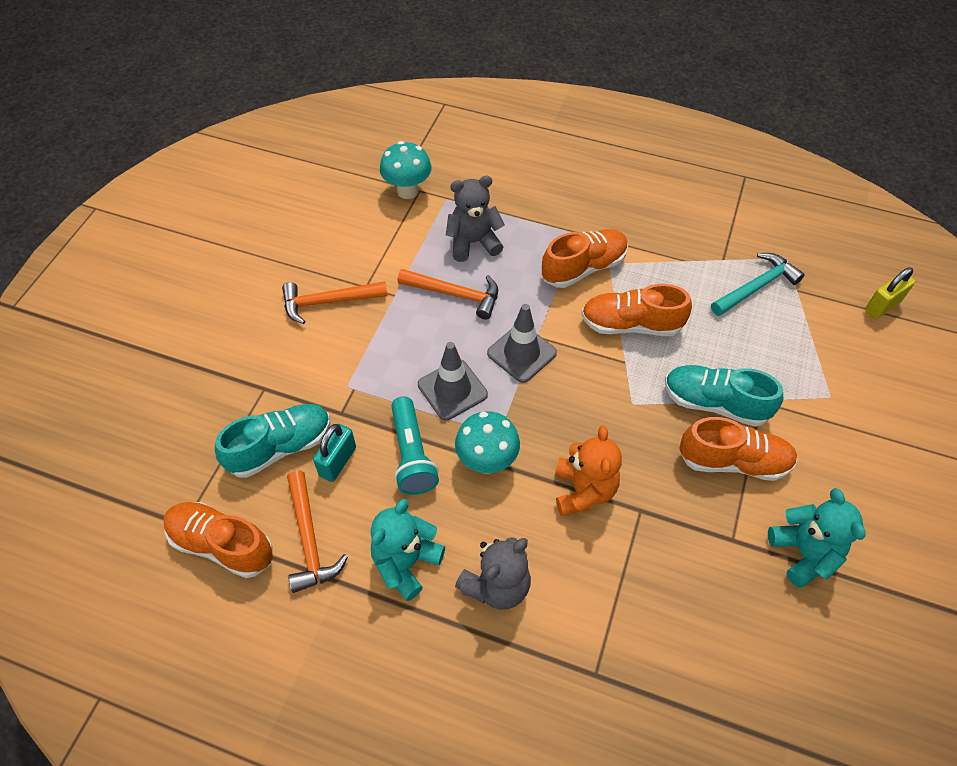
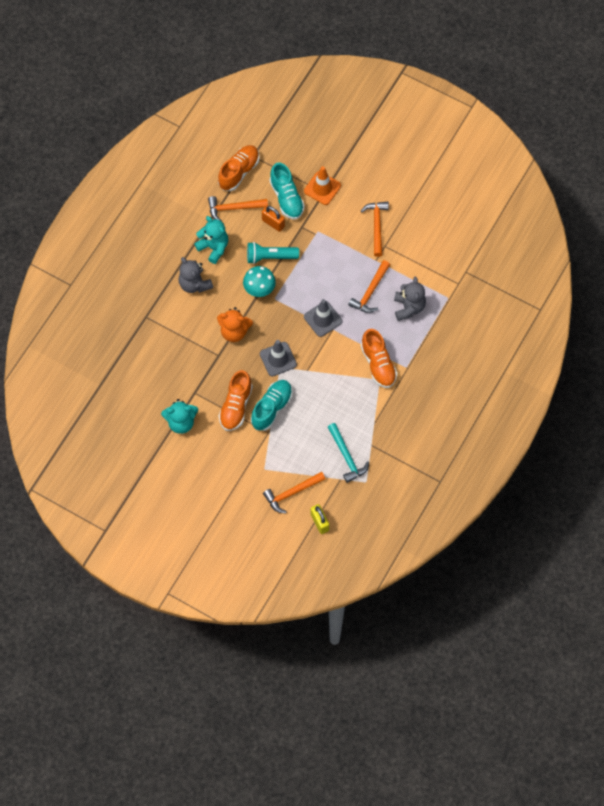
camera: 100 degrees right, 10 degrees up
(256, 392) = (322, 188): none -> orange traffic cone
(338, 461) = (273, 223): turquoise padlock -> orange padlock
(407, 191) = (459, 277): turquoise mushroom -> none
(452, 390) = (305, 281): grey traffic cone -> grey traffic cone (278, 359)
(631, 325) = (331, 380): orange shoe -> none
(853, 350) = (292, 493): none -> orange hammer

